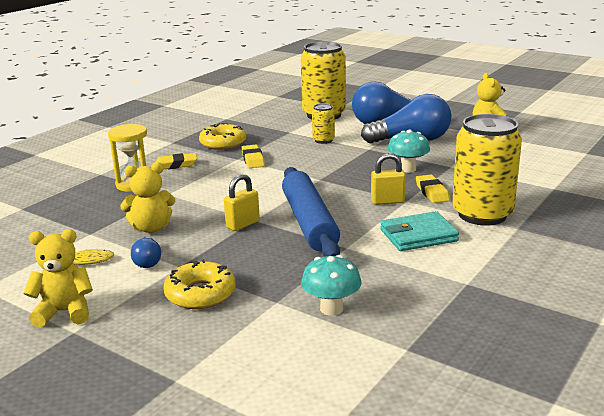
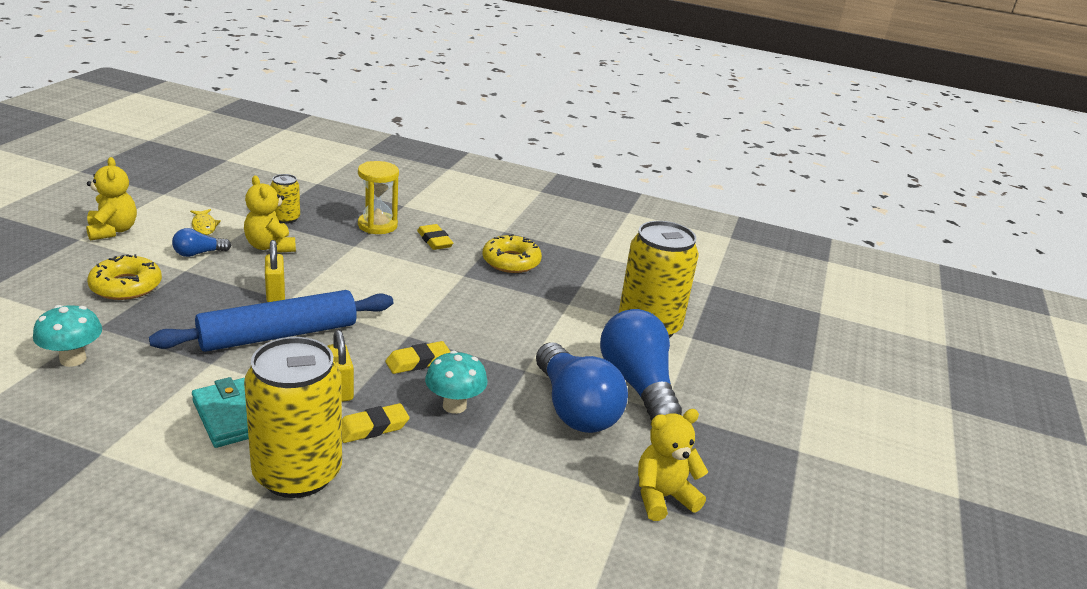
camera: 70 degrees right, 5 degrees up
(243, 224) = (275, 294): yellow padlock -> yellow padlock turned 45 degrees clockwise
(253, 160) = (462, 285): yellow eraser -> yellow eraser (418, 362)
(323, 140) = (545, 331): yellow can -> yellow can (286, 218)

